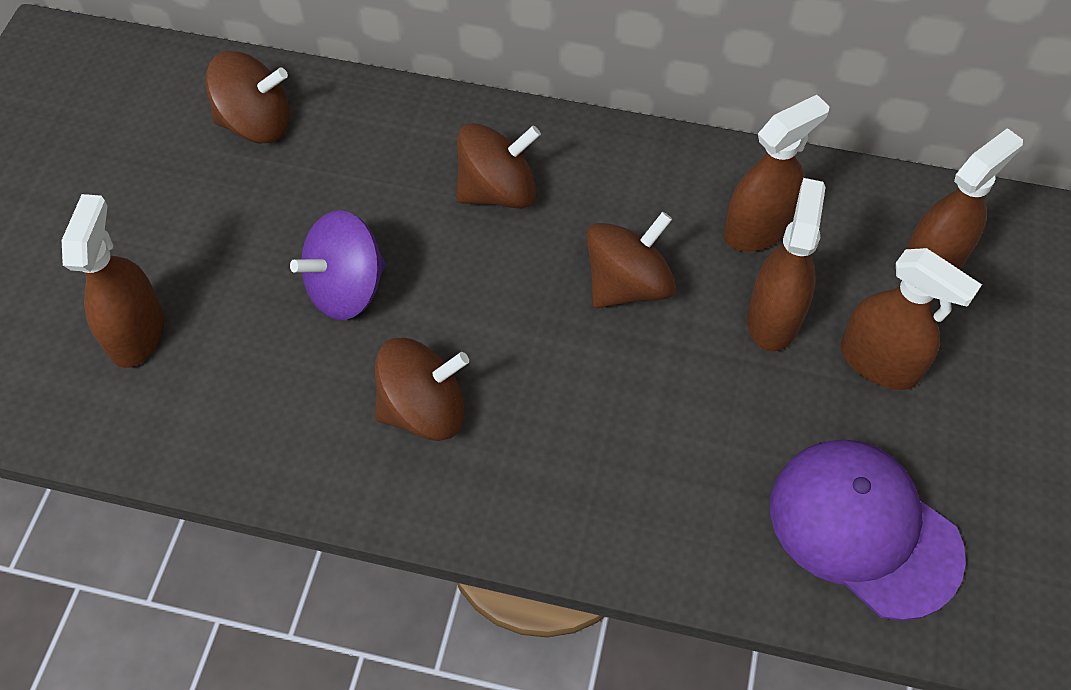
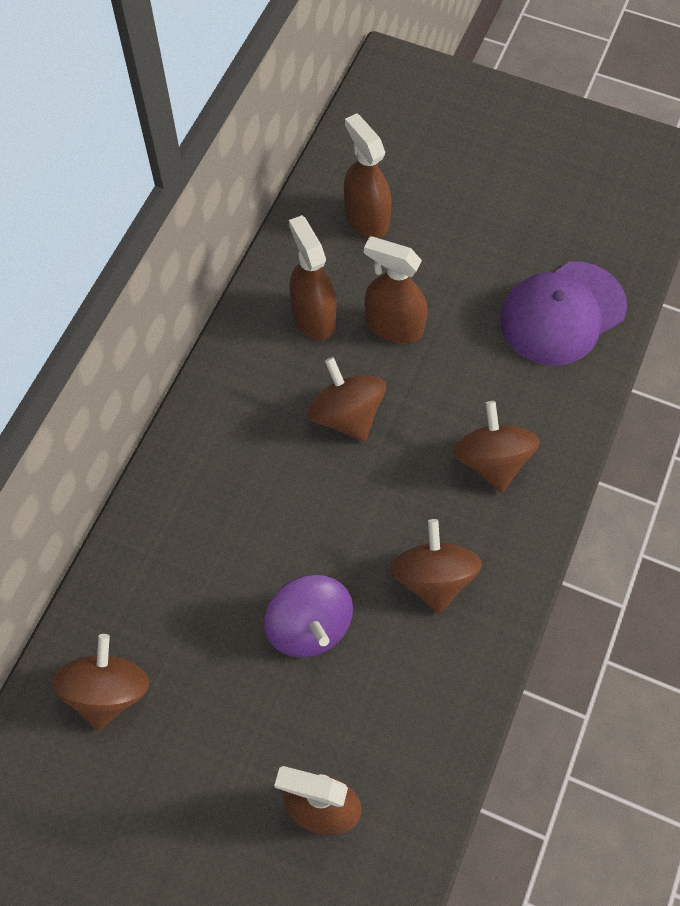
camera: 80 degrees left, 5 degrees up
(498, 191) = (235, 494): brown spinning top -> brown spinning top (491, 461)
(879, 362) = (440, 271): brown spray bottle -> none

